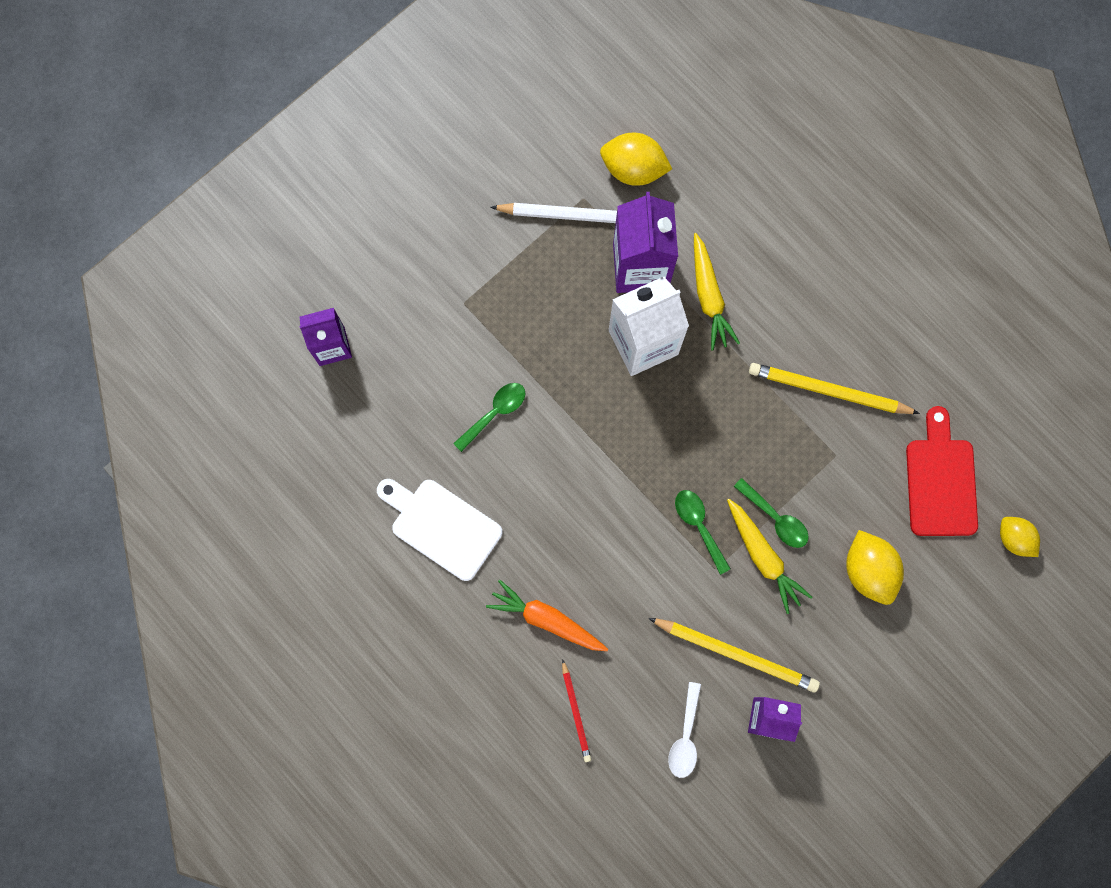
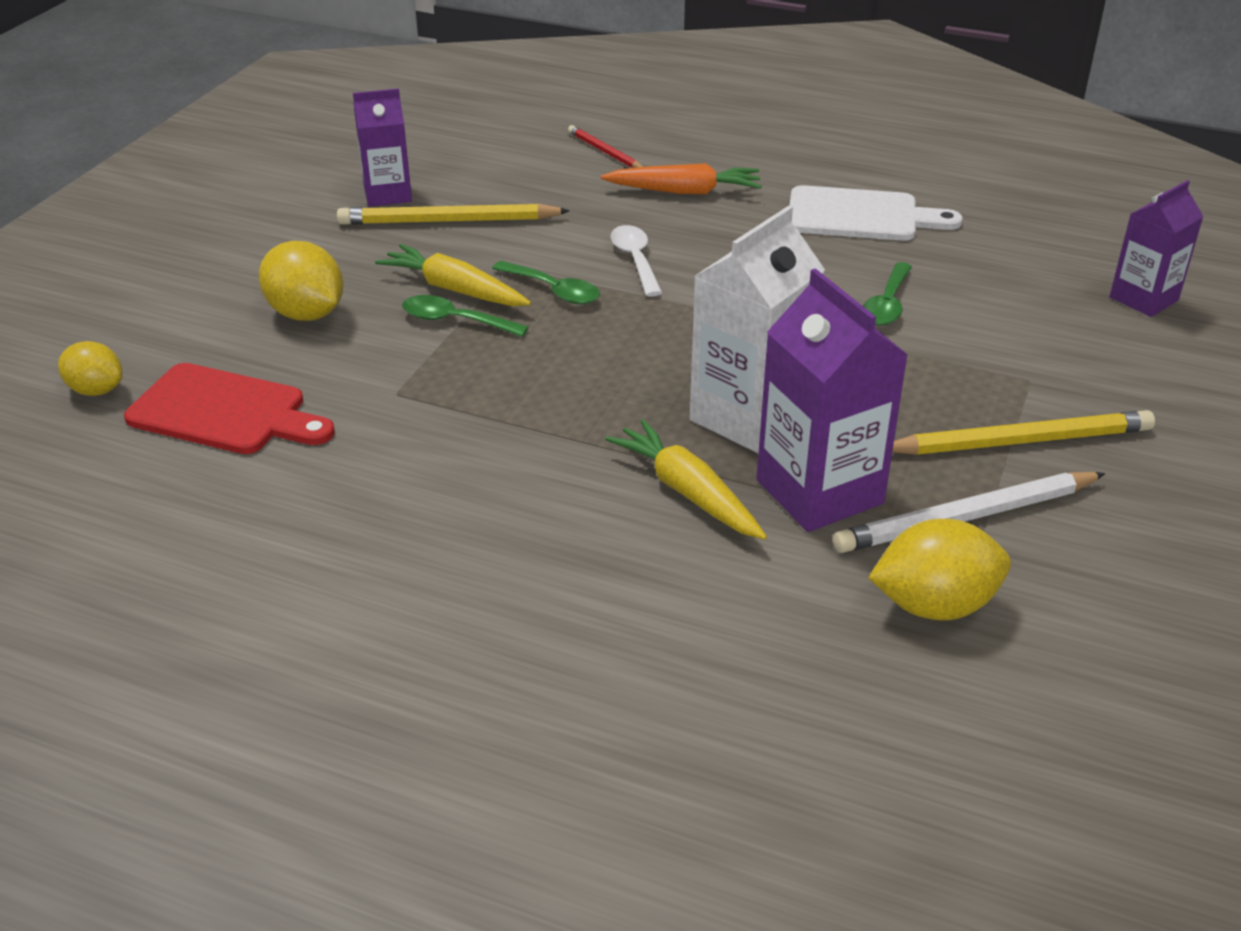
camera: 155 degrees right, 40 degrees down
(685, 737) = (475, 165): white spoon -> white spoon (635, 260)
(829, 391) = (436, 450): yellow pencil -> yellow pencil (1020, 441)
(940, 481) = (225, 412): red cutting board -> red cutting board turned 45 degrees counterclockwise

